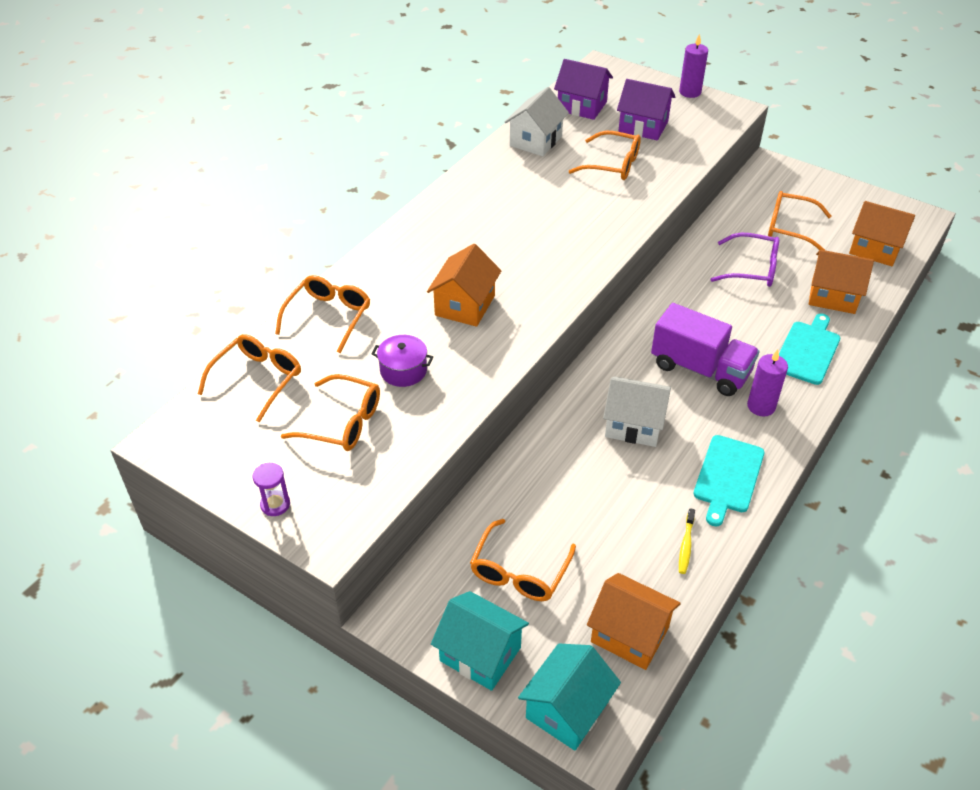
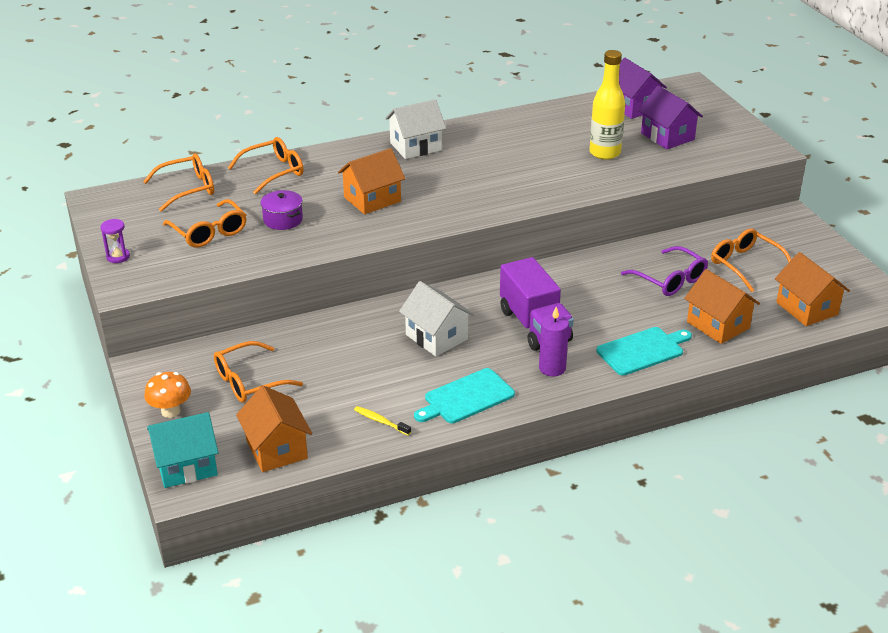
camera: 35 degrees right, 10 degrees down
(480, 654) = (170, 411): turquoise house -> orange mushroom
(536, 141) = (563, 118): white house -> white house (416, 146)
(612, 164) = (605, 153): orange glasses -> yellow bottle
(686, 545) = (380, 421): yellow toothbrush -> yellow toothbrush turned 75 degrees clockwise
(690, 92) = (744, 126): purple candle -> none

